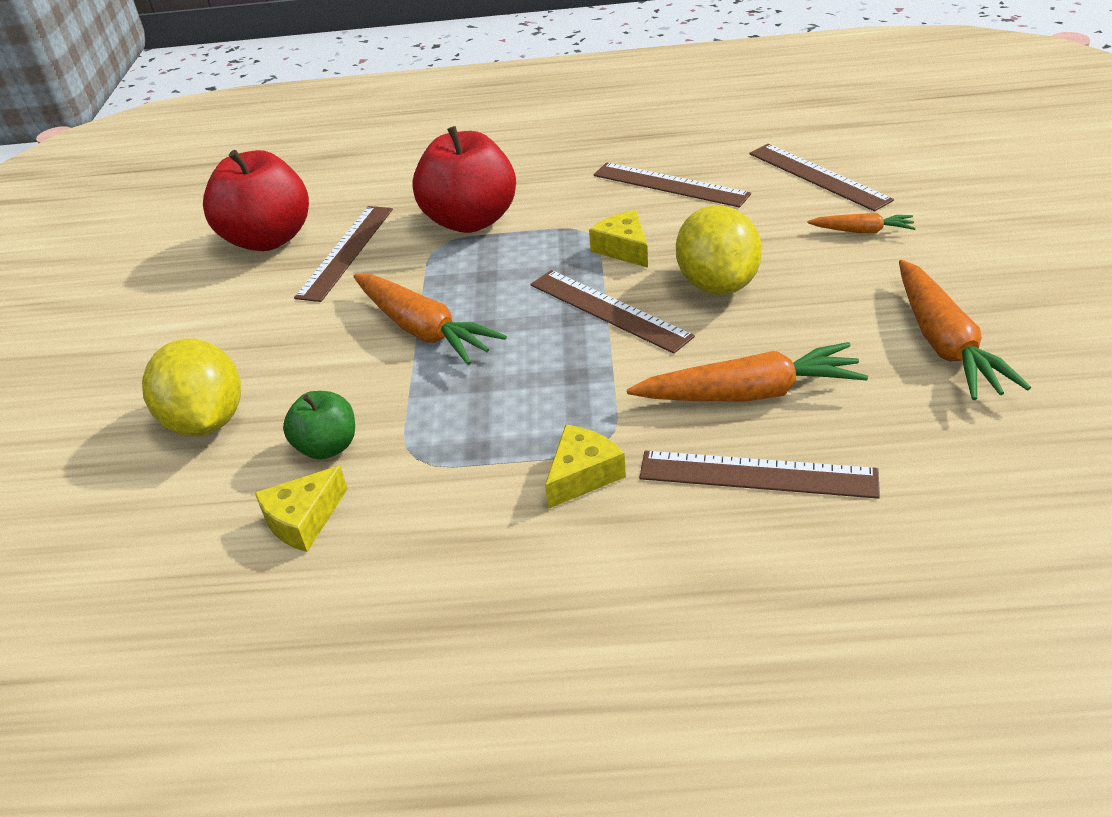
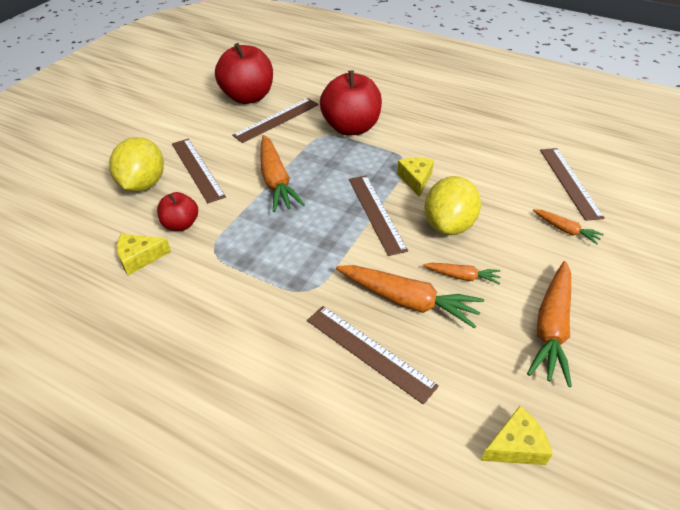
camera: 25 degrees right, 5 degrees up
(328, 447) = (181, 224): green apple -> red apple
(582, 475) = (281, 303): yellow cheese -> yellow cheese (515, 446)
(670, 185) = (476, 151): brown ruler -> brown ruler (197, 169)
(790, 335) = (462, 276): none -> orange carrot

